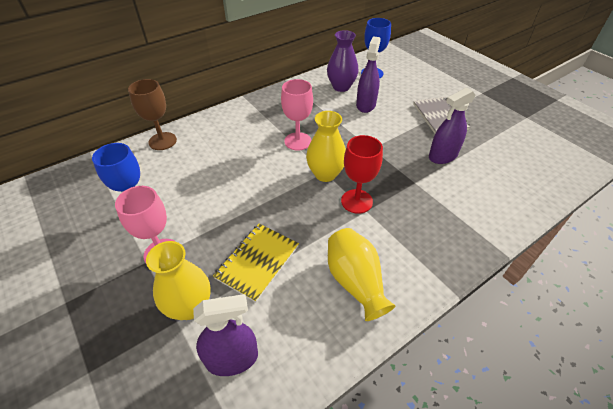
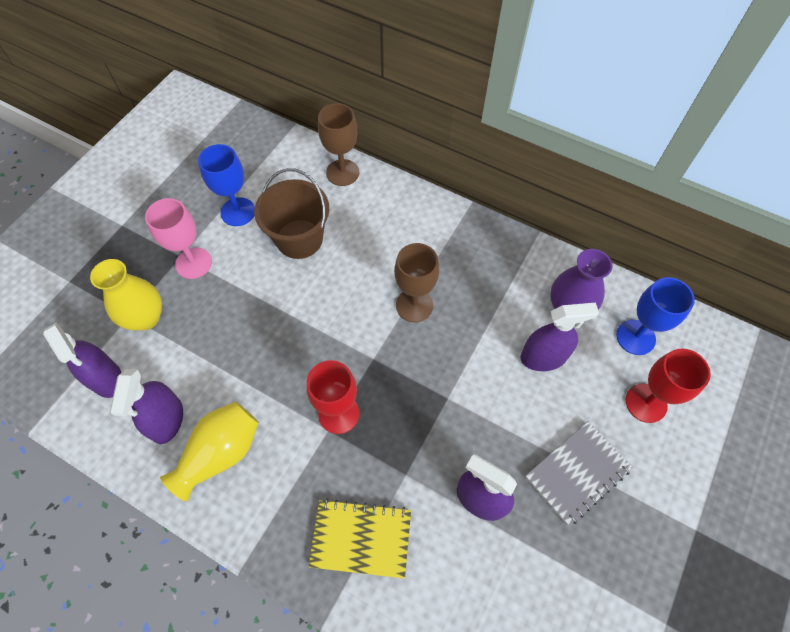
camera: 65 degrees right, 15 degrees up
(198, 180) = (299, 239): none -> brown bucket
(257, 262) = (212, 349): yellow notebook -> yellow notebook (361, 538)
(298, 141) = (414, 305): pink goblet -> brown goblet
(305, 314) = (167, 420): none -> purple spray bottle
(325, 174) = (369, 361): yellow vase -> none
(410, 83) = (646, 403): none -> red goblet

